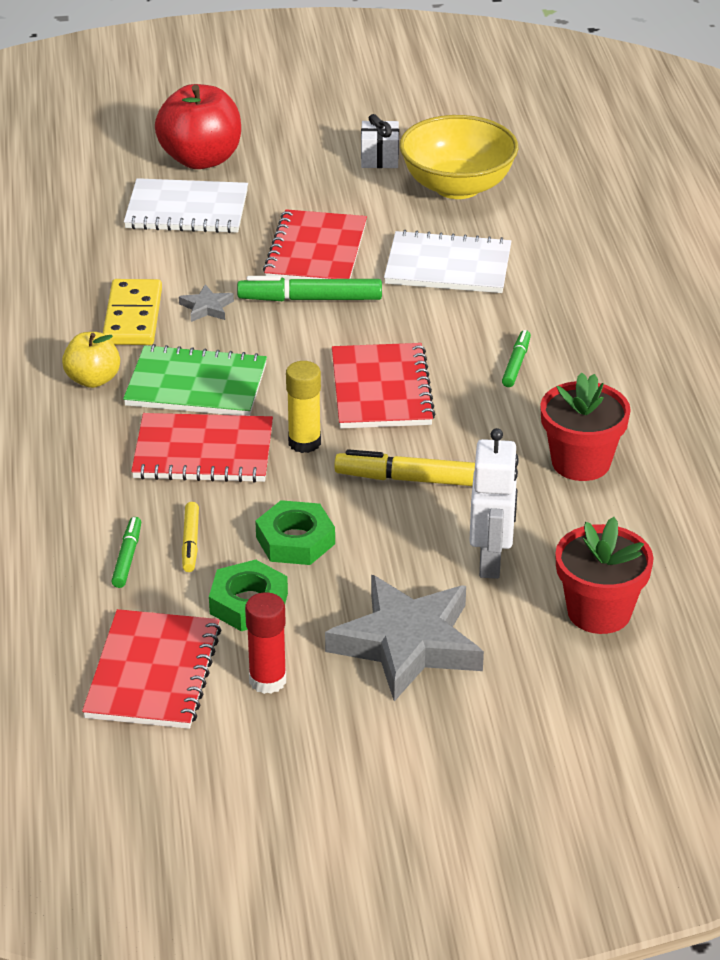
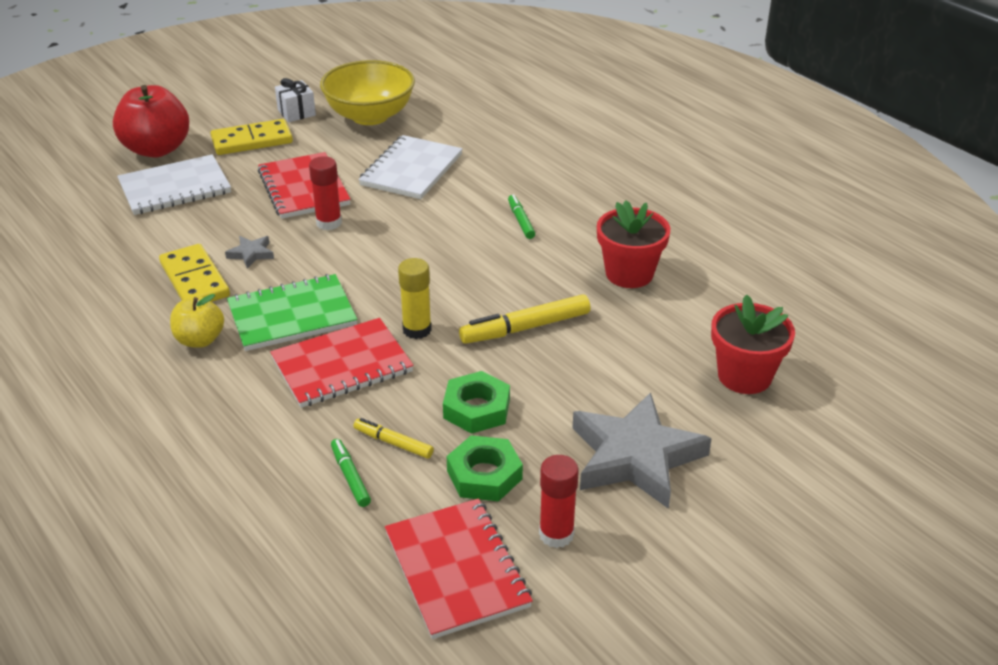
camera: 30 degrees left, 0 degrees up
(190, 542) = (393, 443): yellow marker -> yellow marker turned 150 degrees clockwise
(305, 179) = (252, 141): none -> yellow domino
(310, 299) = (329, 223): green marker -> red glue stick
(381, 390) = (440, 270): red notebook -> none
(448, 266) = (411, 170): white notebook -> white notebook turned 45 degrees counterclockwise
(491, 562) = (636, 369): white robot -> none

